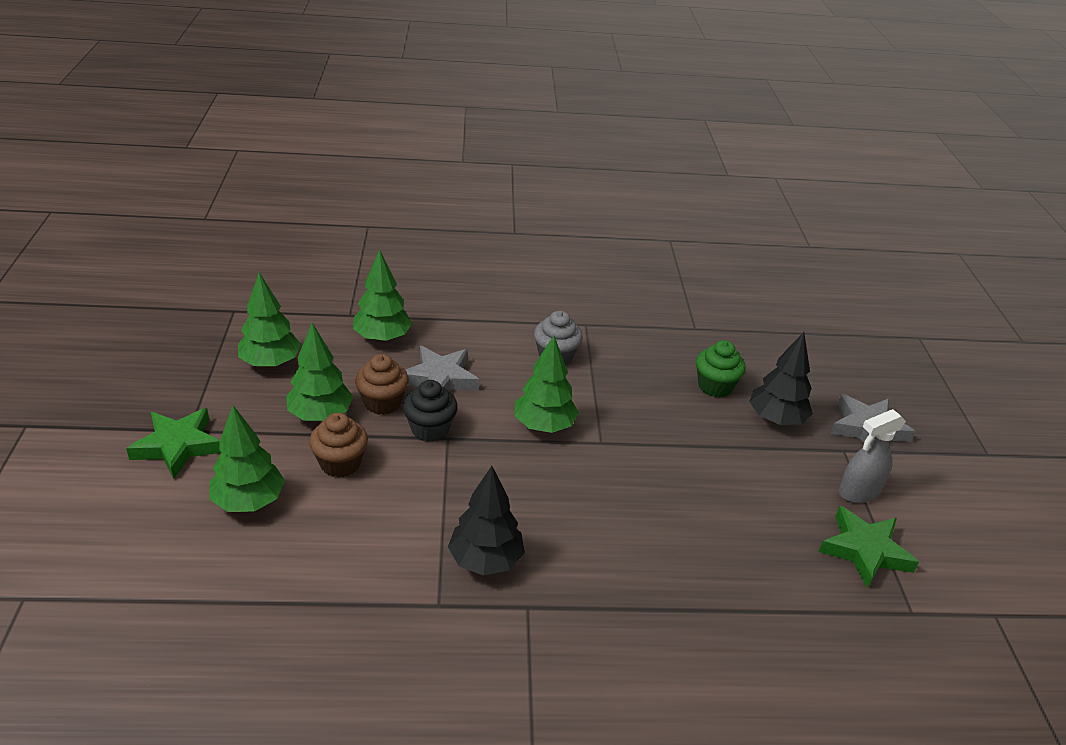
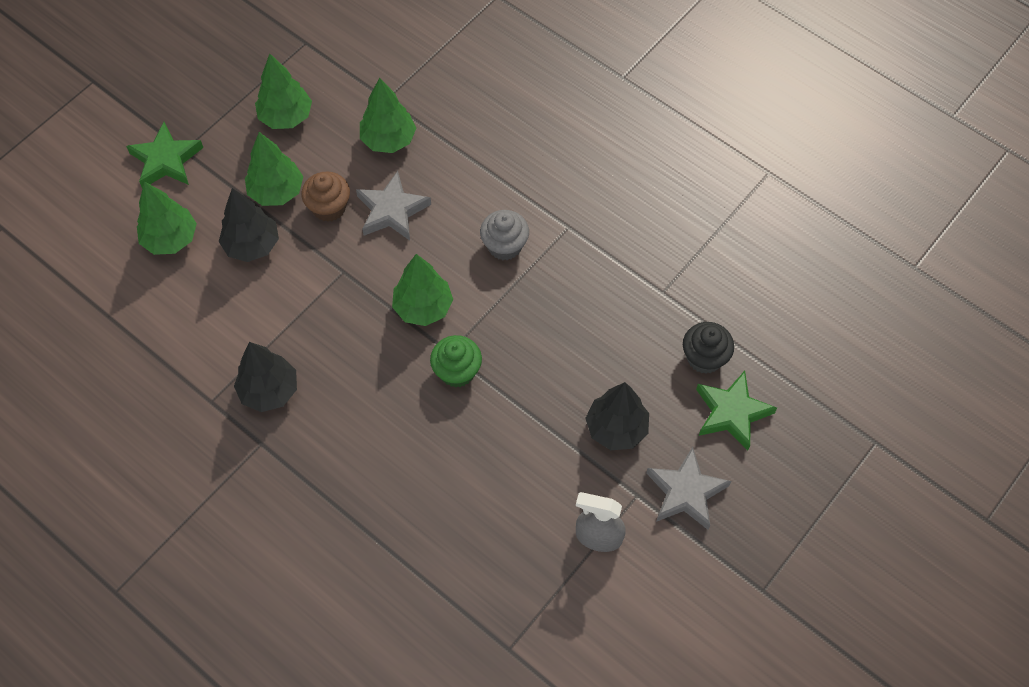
camera: 45 degrees right, 25 degrees up
(340, 463) = (252, 245): brown cupcake -> black tree
(430, 429) = (339, 255): black cupcake -> black cupcake (704, 358)
(715, 386) = (604, 363): green cupcake -> green cupcake (457, 371)
(865, 551) = (537, 582): green star -> green star (732, 413)

